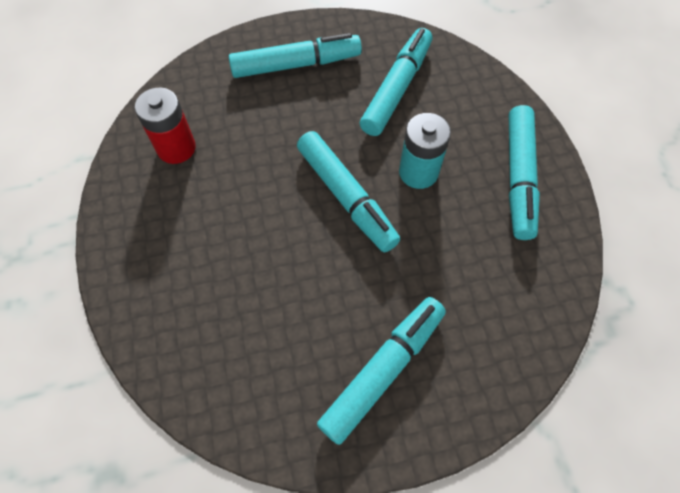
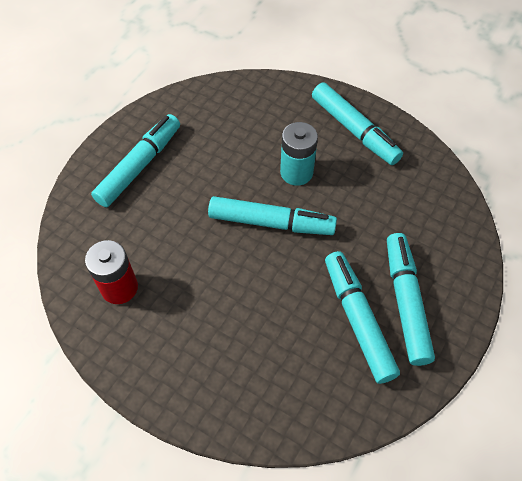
camera: 45 degrees left, 5 degrees down
(396, 89) = (225, 132): turquoise marker -> turquoise marker (358, 320)

